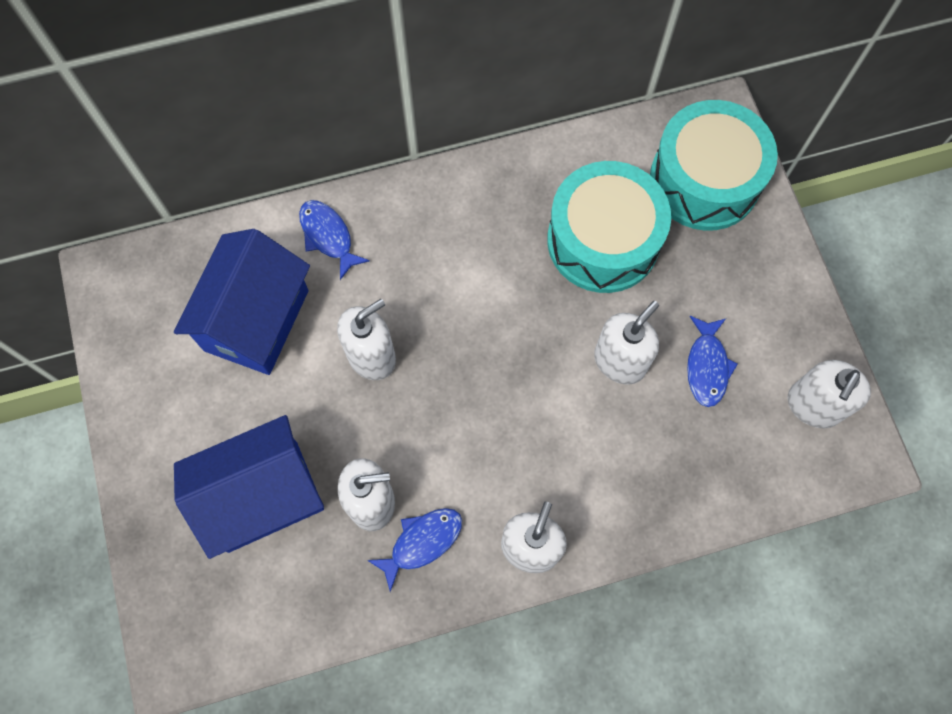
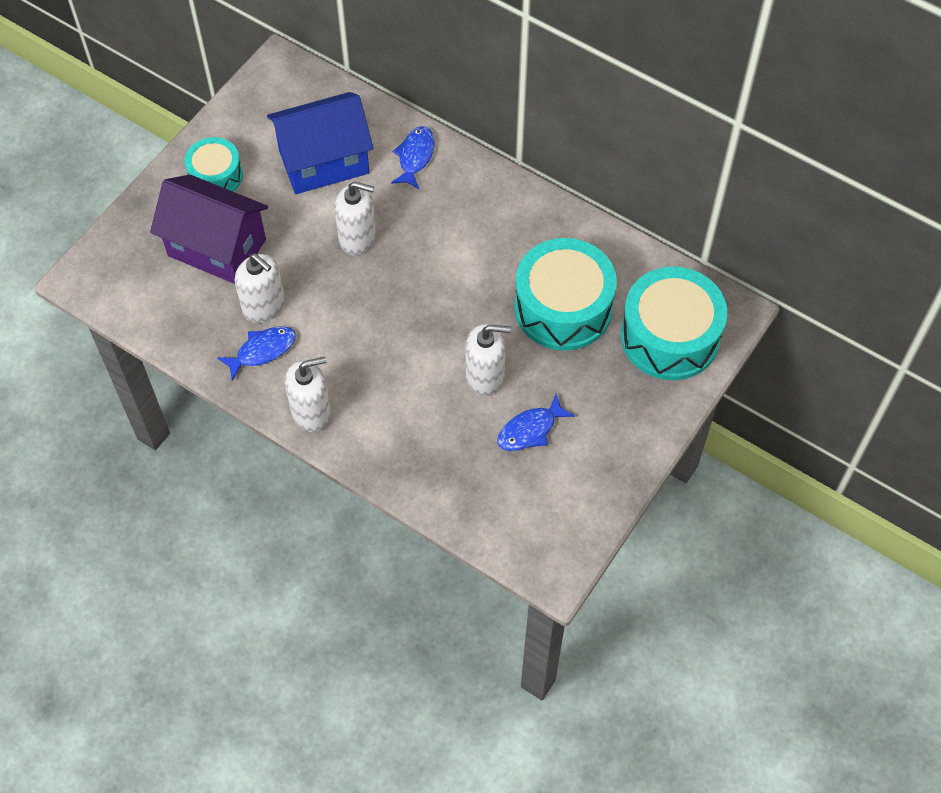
camera: 50 degrees right, 10 degrees down
(177, 433) = (216, 176): none -> turquoise drum
(263, 496) = (217, 248): blue house -> purple house
(422, 542) = (262, 351): blue fish -> blue fish turned 45 degrees counterclockwise
(813, 405) = (563, 513): white soap dispenser -> none

